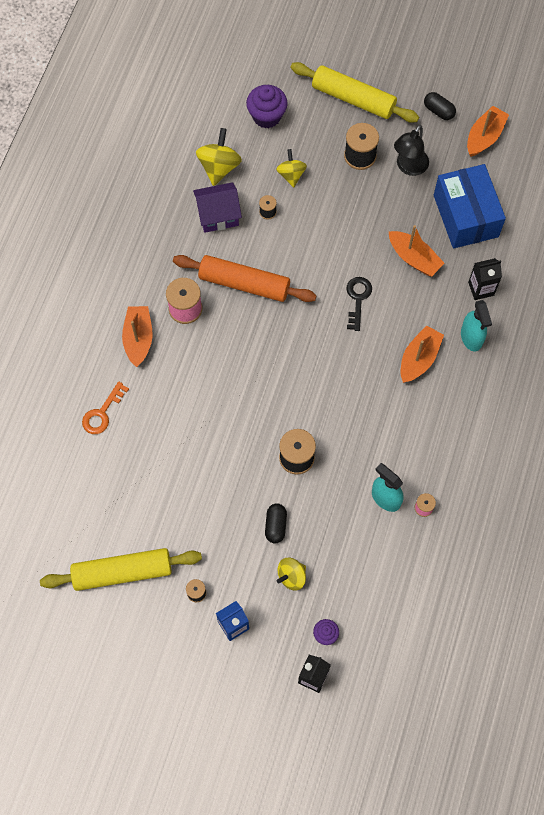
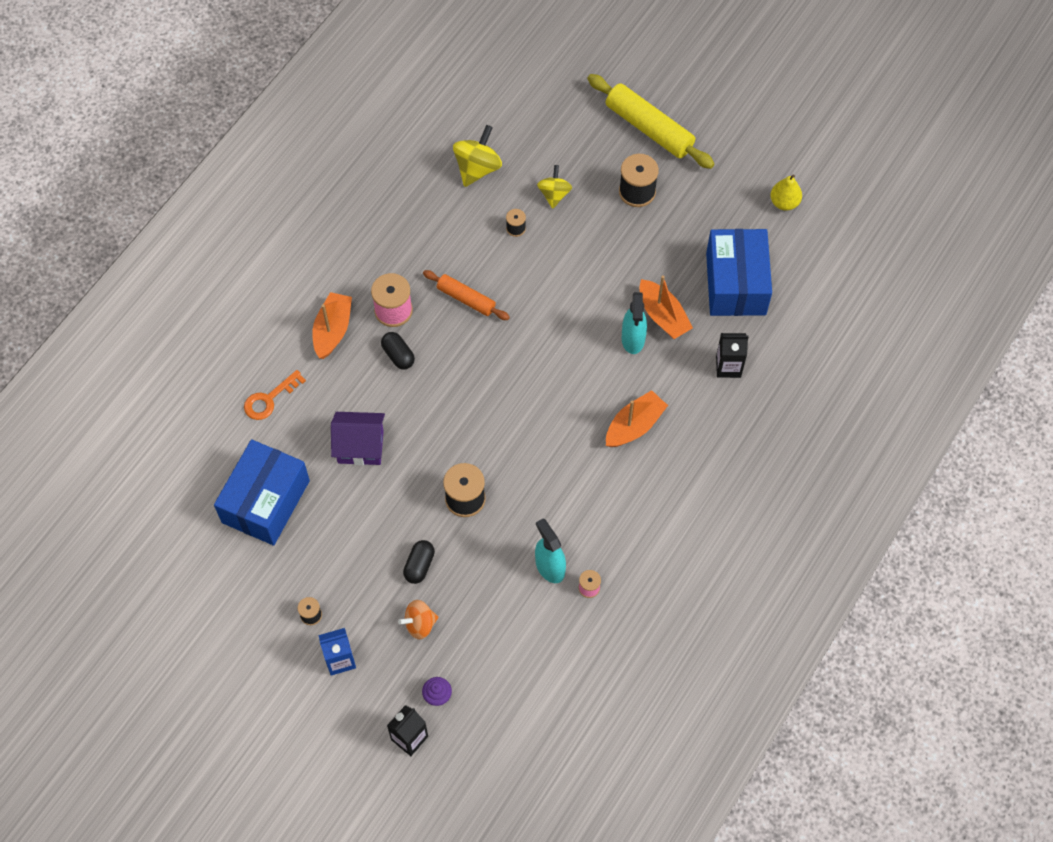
camera: 15 degrees right, 5 degrees down
(122, 572) = (238, 572): yellow rolling pin -> none
(127, 504) = (266, 501): none -> blue box
(218, 215) = (460, 219): purple house -> purple house (360, 446)
(244, 283) = (466, 299): orange rolling pin -> orange rolling pin, size x0.60
(267, 116) = (547, 126): purple cupcake -> none
(291, 576) = (419, 624): yellow spinning top -> orange spinning top
(358, 299) = (586, 345): black key -> none
(409, 167) = (688, 216): black lamp -> none
(438, 111) = (741, 163): black capsule -> black capsule (398, 355)
(471, 337) = (700, 417): turquoise spray bottle -> turquoise spray bottle (633, 339)
(484, 137) = (784, 202): orange boat -> yellow pear

